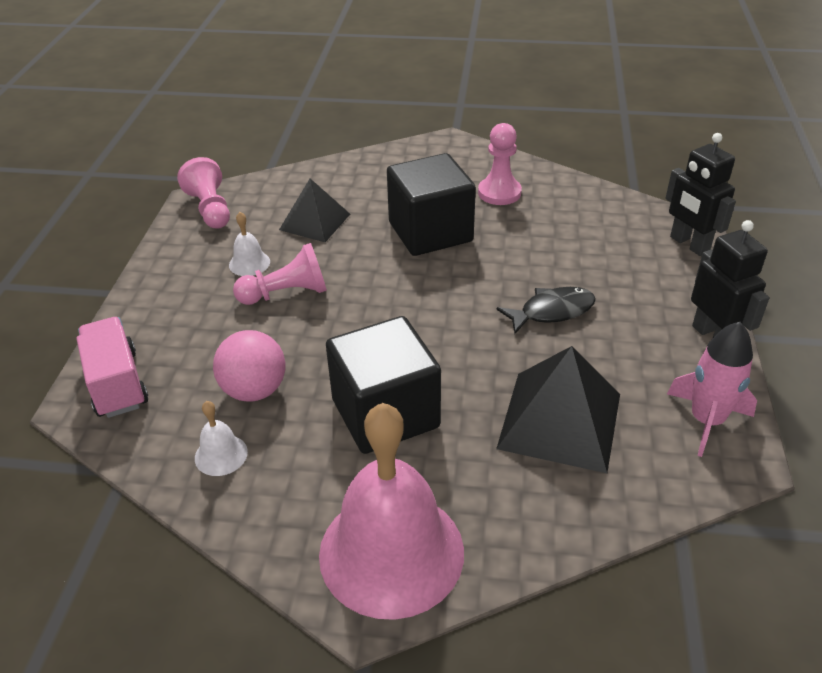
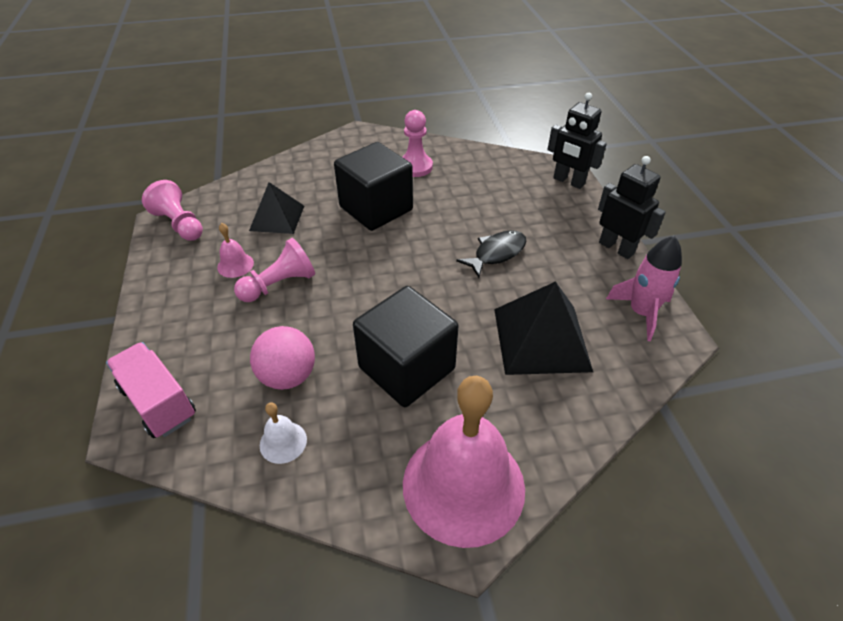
camera: 20 degrees left, 5 degrees up
(249, 263) = (235, 265): white bell -> pink bell

